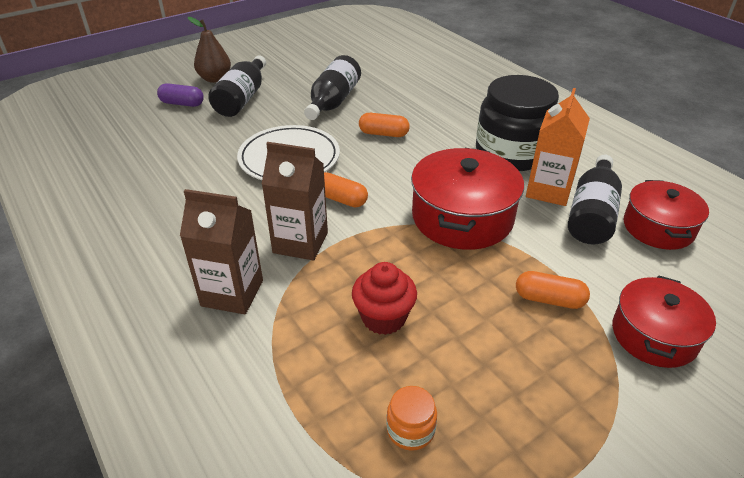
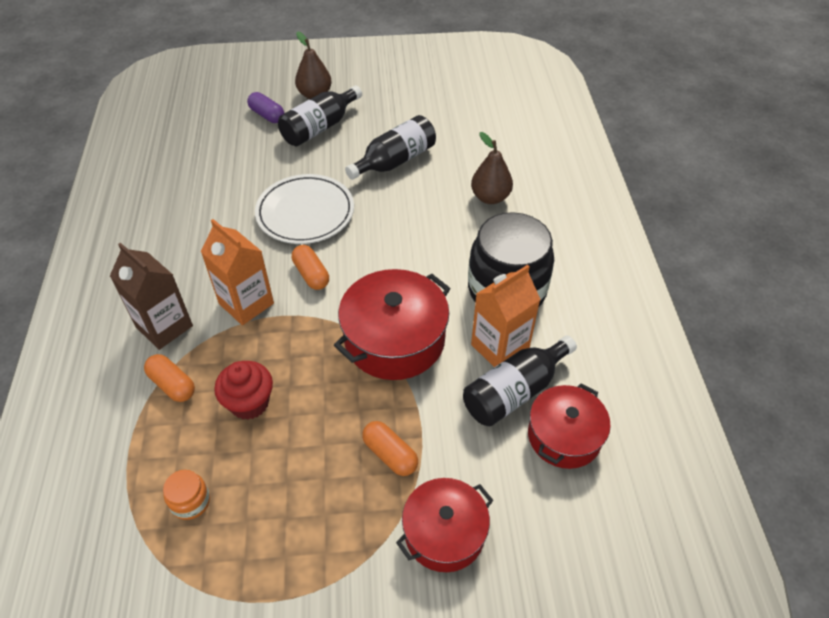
camera: 30 degrees right, 10 degrees up
(300, 242) = (246, 303): brown carton -> orange carton
(383, 134) = (407, 218): orange capsule -> orange capsule (172, 384)
(435, 101) = (490, 197): none -> brown pear

